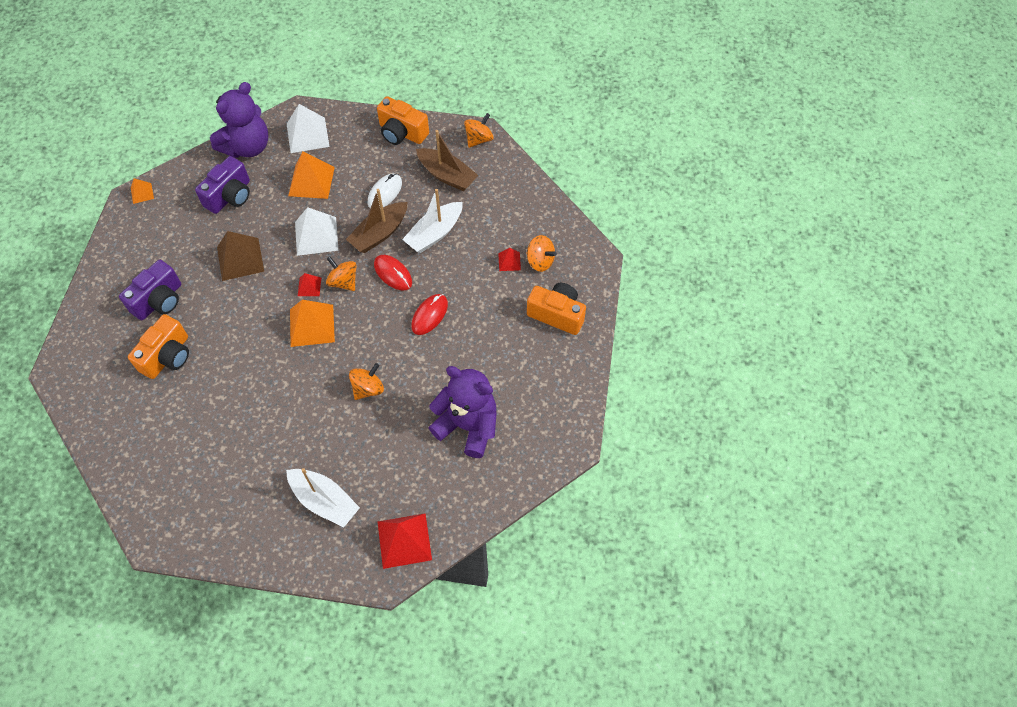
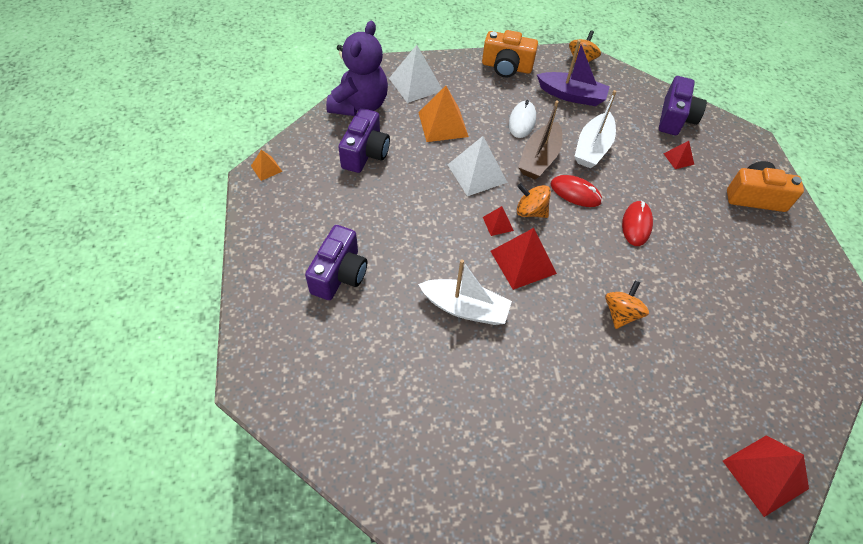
camera: 20 degrees left, 5 degrees down
(168, 356) = (379, 333): orange camera -> none
(240, 259) = (409, 212): brown pyramid -> none
(312, 325) = (523, 262): orange pyramid -> red pyramid
(324, 501) = (650, 453): white boat -> white boat (465, 308)
(447, 175) = (571, 95): brown boat -> purple boat
(468, 426) = (746, 326): purple teddy bear -> none
(533, 219) = (675, 118): none -> purple camera
(540, 261) = (706, 153): orange spinning top -> none

